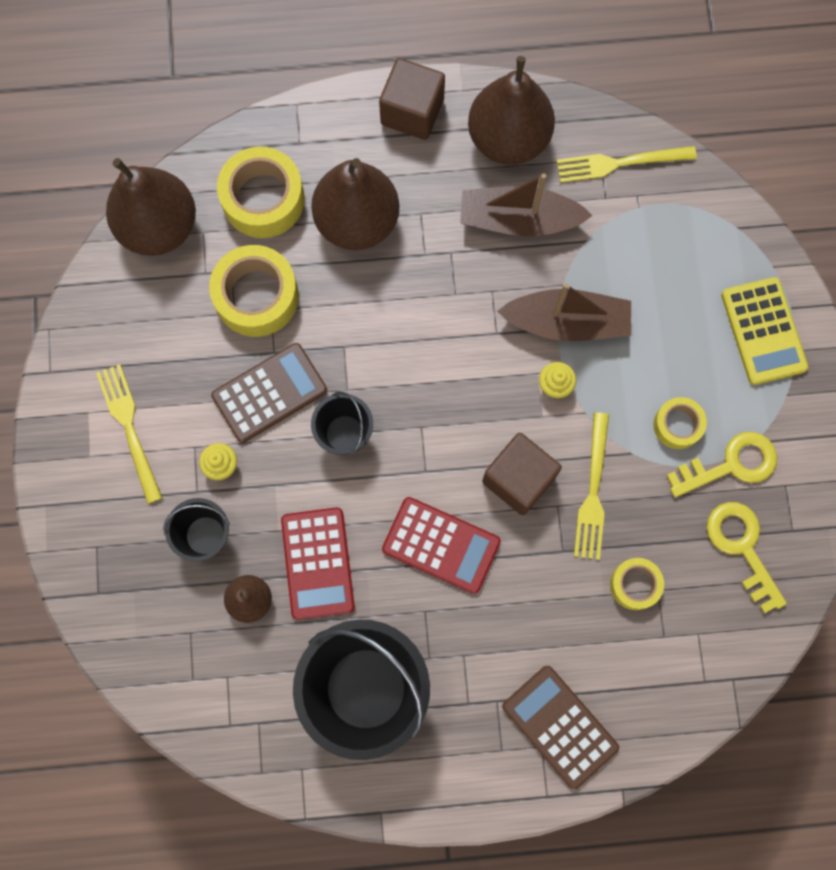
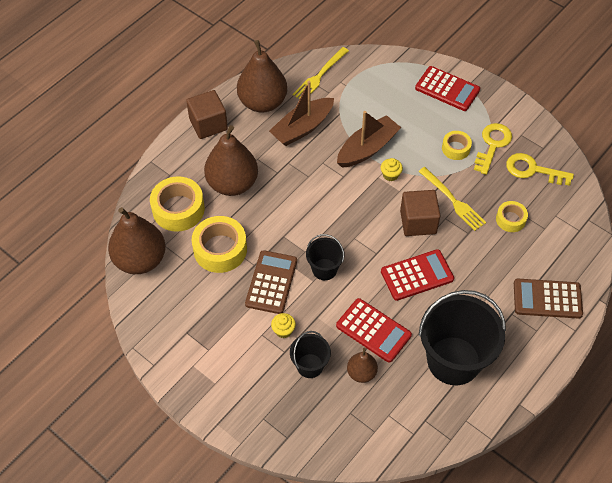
camera: 45 degrees left, 20 degrees down
(129, 427) = (220, 353): yellow fork -> none
(763, 331) = (447, 89): yellow calculator -> red calculator

